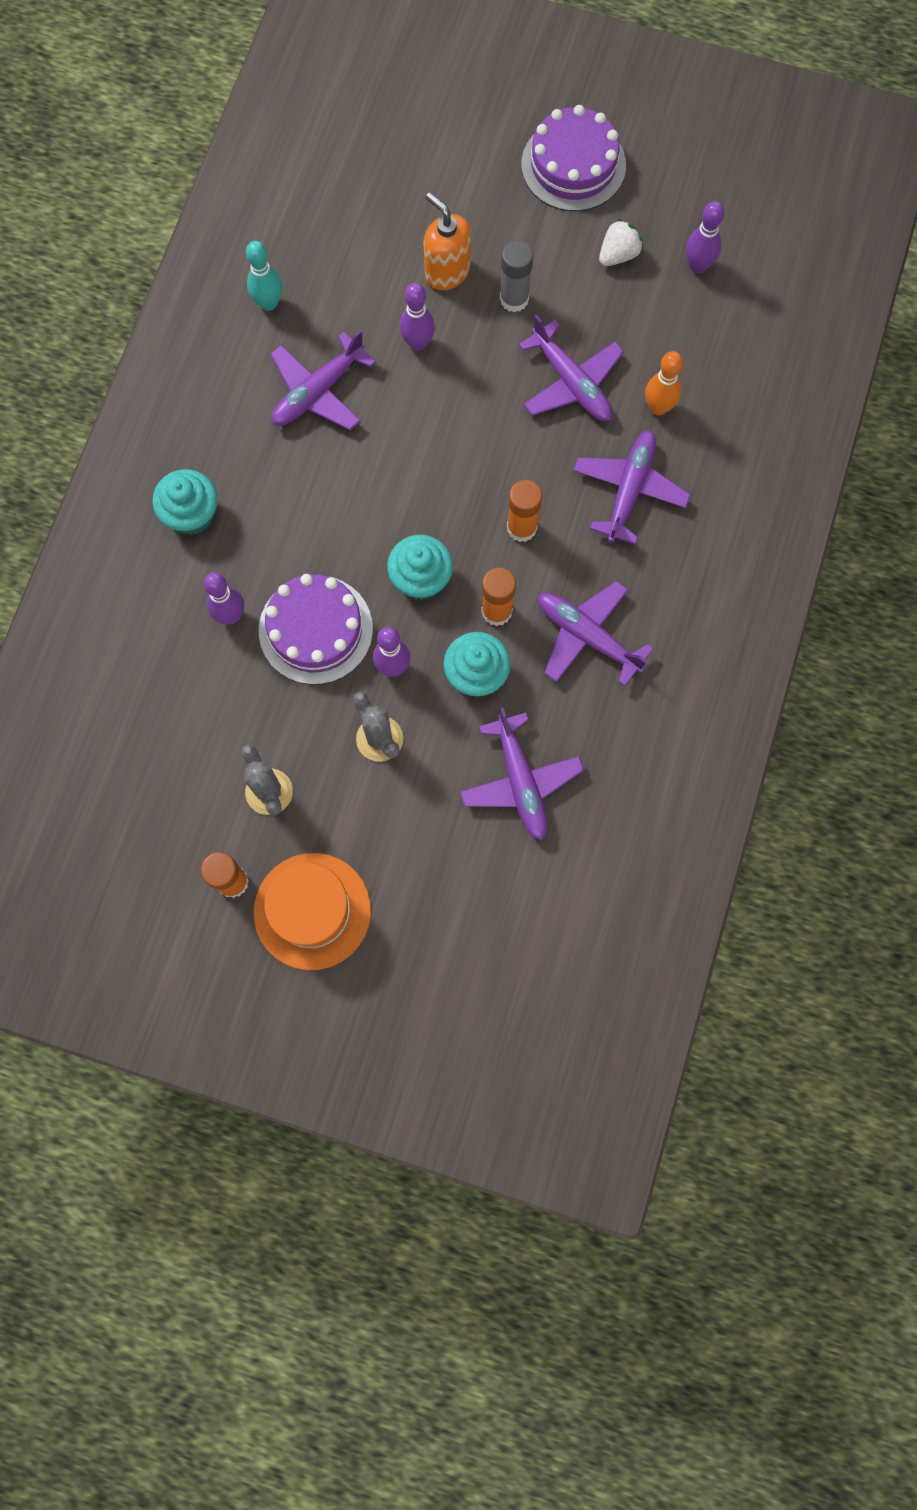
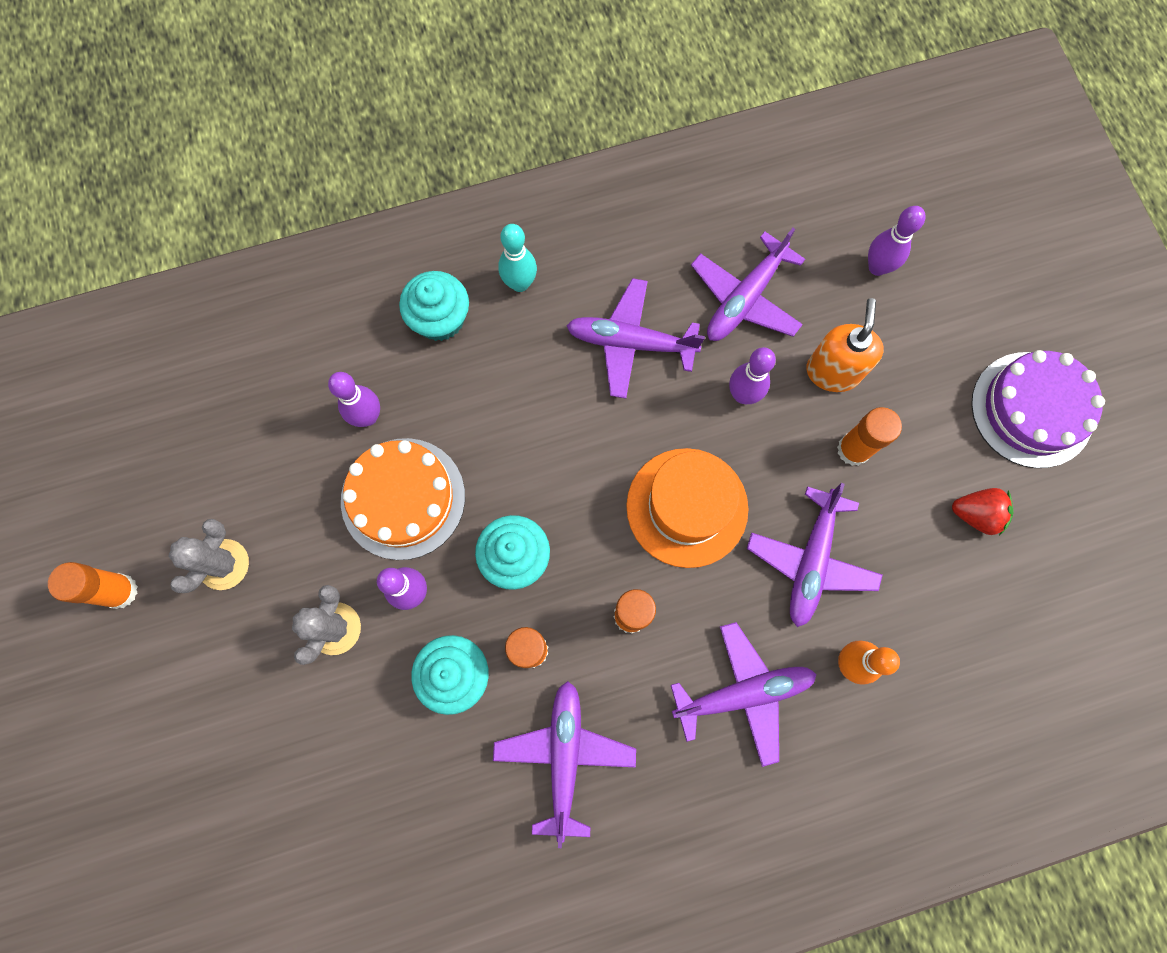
camera: 55 degrees right, 0 degrees up
(268, 303) = (683, 244): turquoise bowling pin -> turquoise bowling pin (520, 283)
(312, 911) = (133, 682): orange hat -> orange hat (687, 507)
(315, 629) = (403, 498): purple cake -> orange cake
(514, 299) = (853, 449): grey glue stick -> orange glue stick
(520, 782) = (375, 792): purple plane -> purple plane (745, 299)
(618, 255) = (976, 514): white strawberry -> red strawberry
(698, 266) = (1027, 599): purple bowling pin -> purple bowling pin (877, 267)

